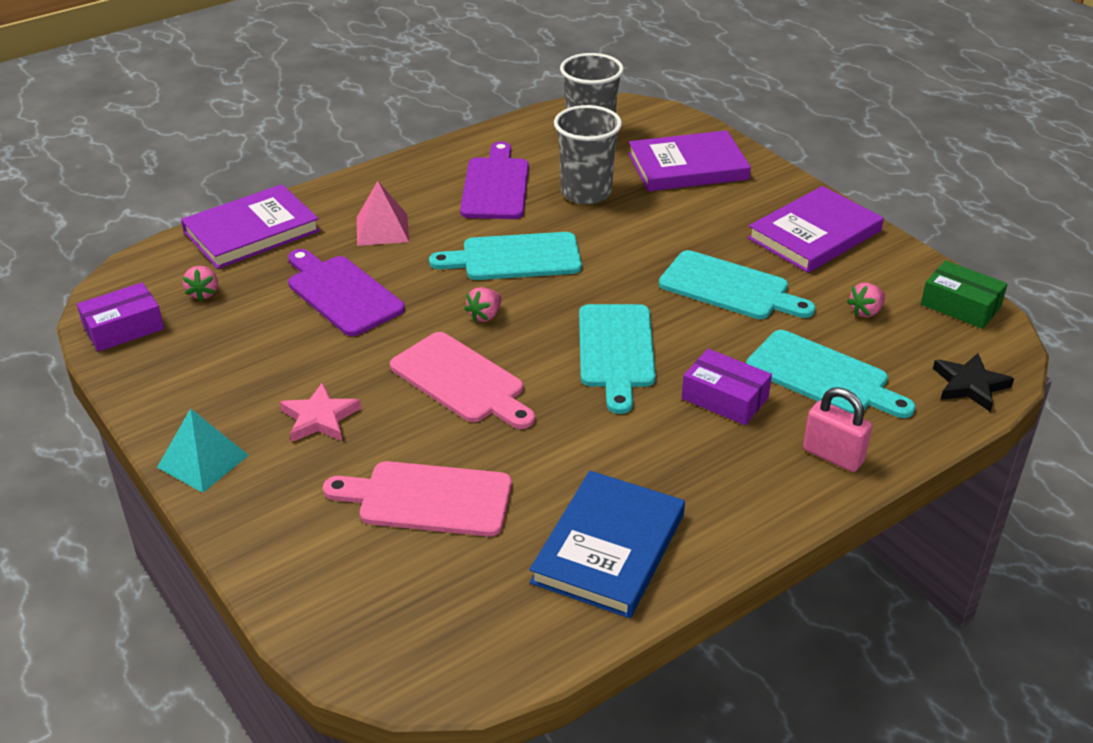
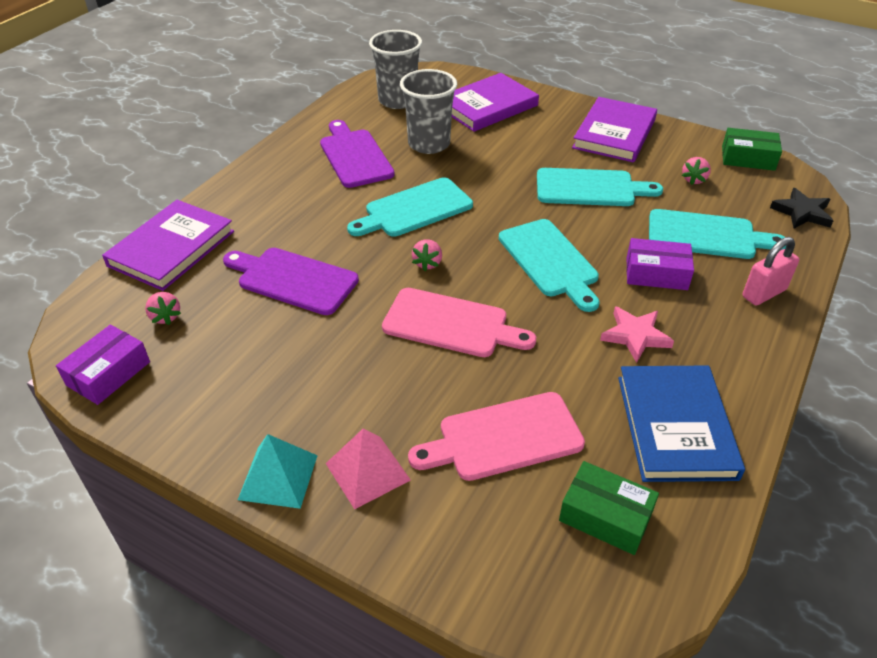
camera: 25 degrees left, 5 degrees up
(319, 418) = (356, 397): pink star -> pink star (635, 336)
(382, 229) = (288, 215): pink pyramid -> pink pyramid (367, 471)
(467, 598) = (605, 516): none -> green box
(833, 455) = (763, 293): pink padlock -> pink padlock turned 45 degrees counterclockwise

